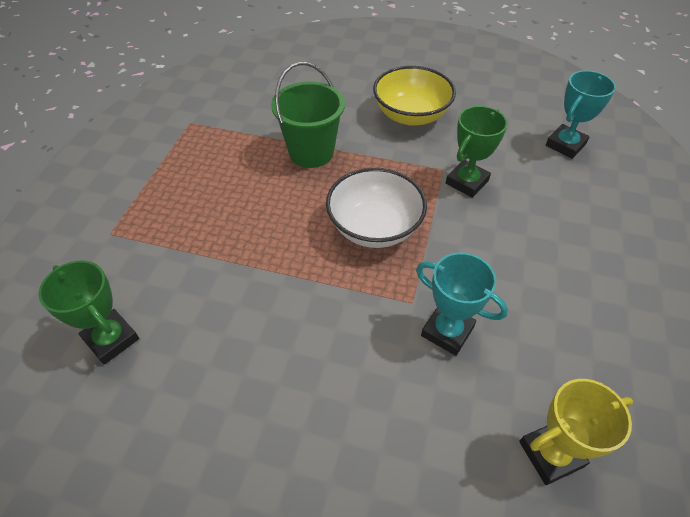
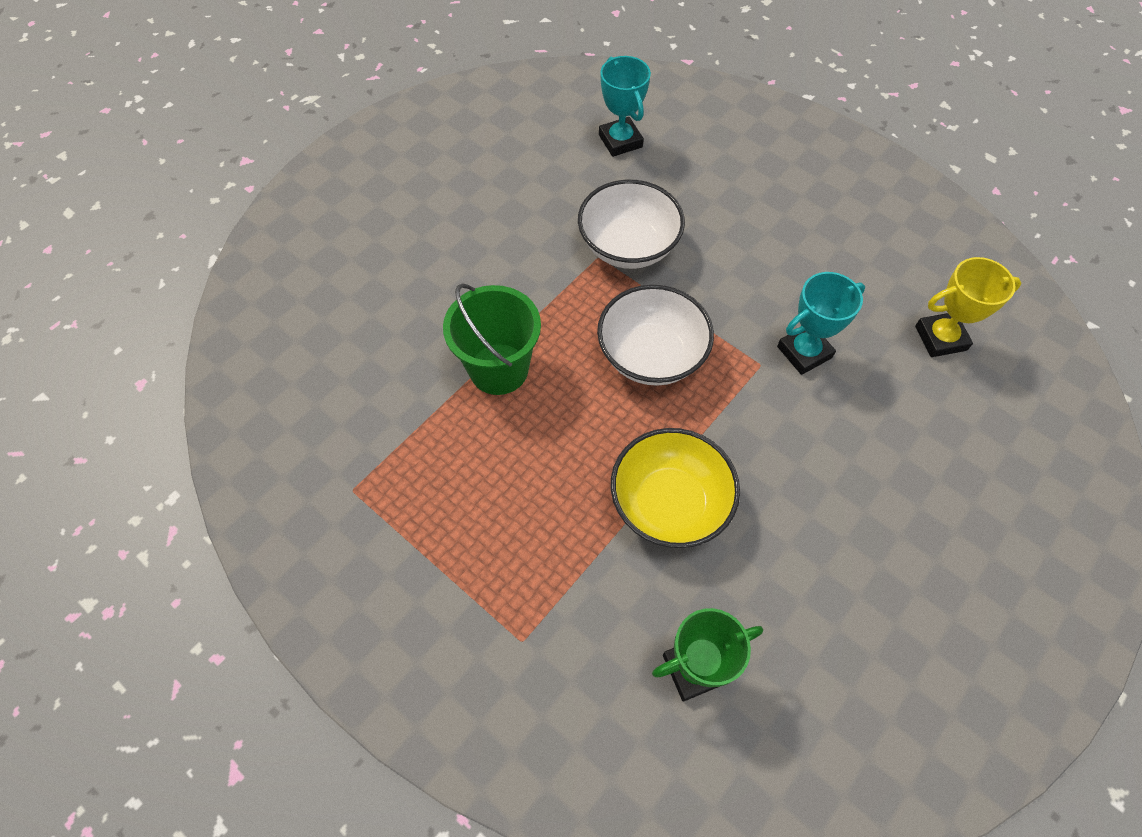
camera: 65 degrees left, 10 degrees up
(411, 115) = (493, 244): yellow bowl -> yellow bowl (669, 503)
(467, 182) = (628, 246): green trophy -> white bowl
(550, 454) = (940, 338): yellow trophy -> yellow trophy turned 75 degrees clockwise

